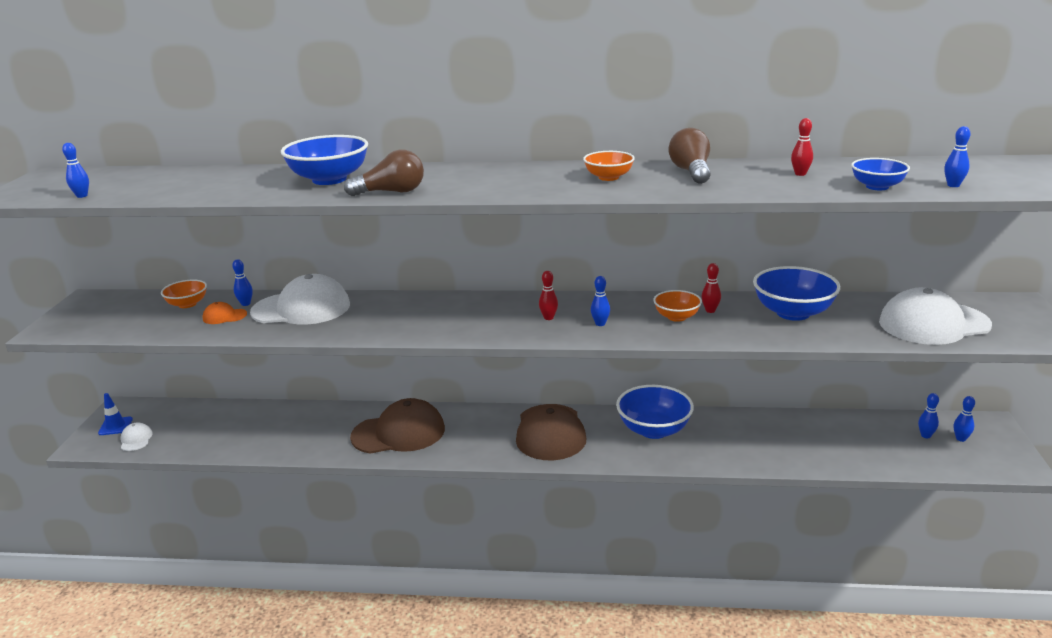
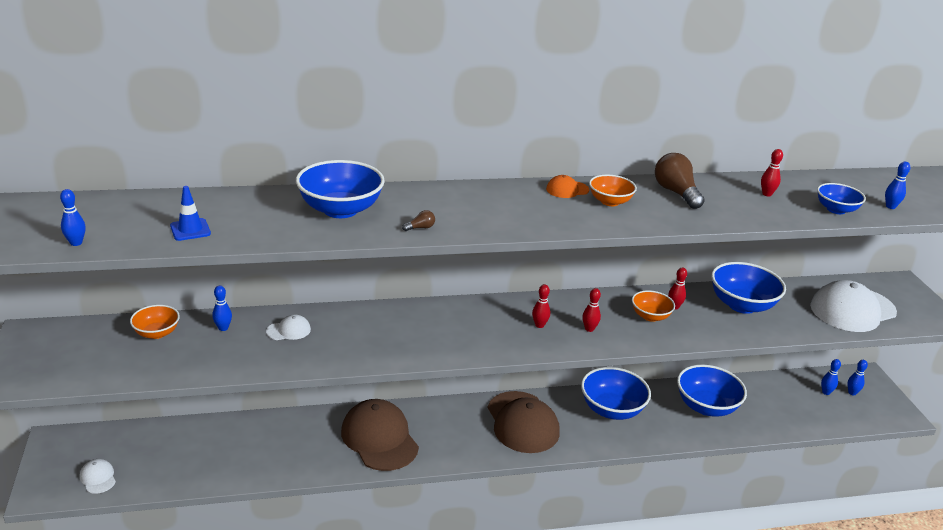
camera: 20 degrees left, 5 degrees up
(115, 426) = (63, 464): blue traffic cone -> blue traffic cone (190, 230)
(224, 316) = (210, 346): orange cap -> orange cap (567, 189)
(301, 308) = (289, 330): white cap -> white cap, size x0.44
(391, 192) = (420, 228): brown light bulb -> brown light bulb, size x0.44
(399, 433) = (379, 438): brown cap -> brown cap turned 90 degrees counterclockwise
(600, 324) = (589, 329): blue bowling pin -> red bowling pin
(766, 436) = (706, 407): none -> blue bowl

